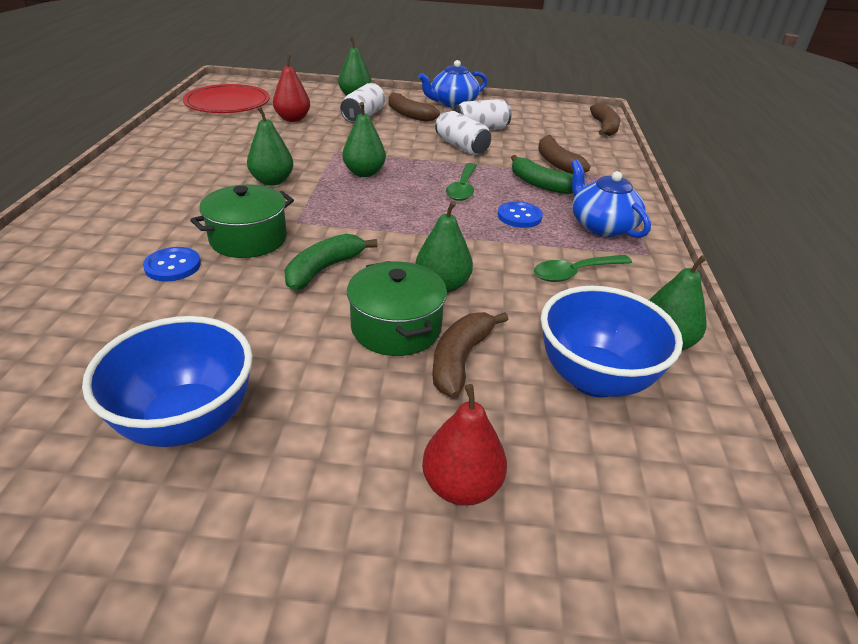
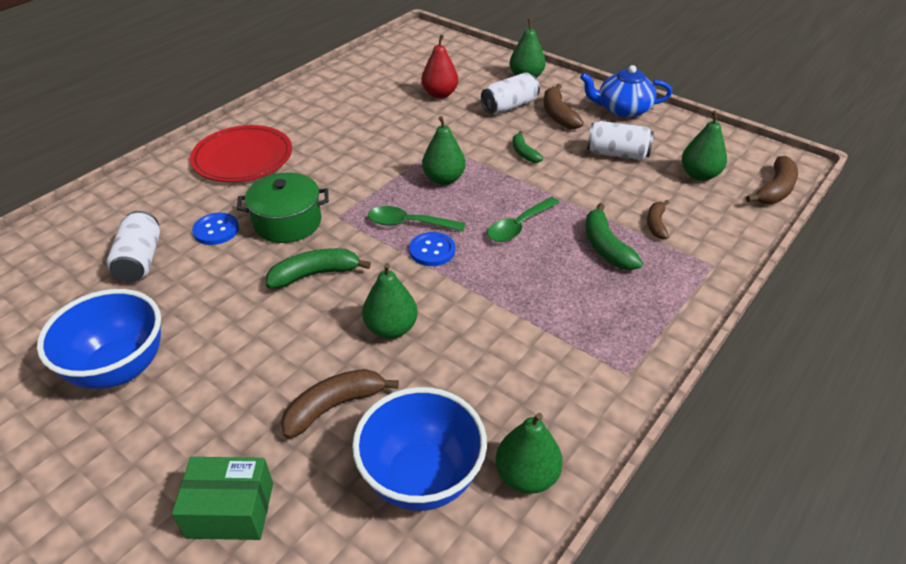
camera: 35 degrees right, 5 degrees up
(227, 103) = (400, 61): red plate -> red plate (243, 158)
(272, 181) = (358, 165): green pear -> green pear (699, 175)
(396, 327) = (315, 354): green pot -> none
(410, 142) = (524, 153): none -> green banana
(461, 146) = (571, 172): white can -> white can (140, 260)
(461, 486) = (230, 510): red pear -> green box
(519, 216) = (540, 279): blue button -> blue button (432, 250)
(557, 163) = (656, 224): brown banana -> brown banana, size x0.64
(574, 273) = (524, 365): green spoon -> green spoon (409, 223)
(601, 226) = (616, 321): blue teapot -> none

